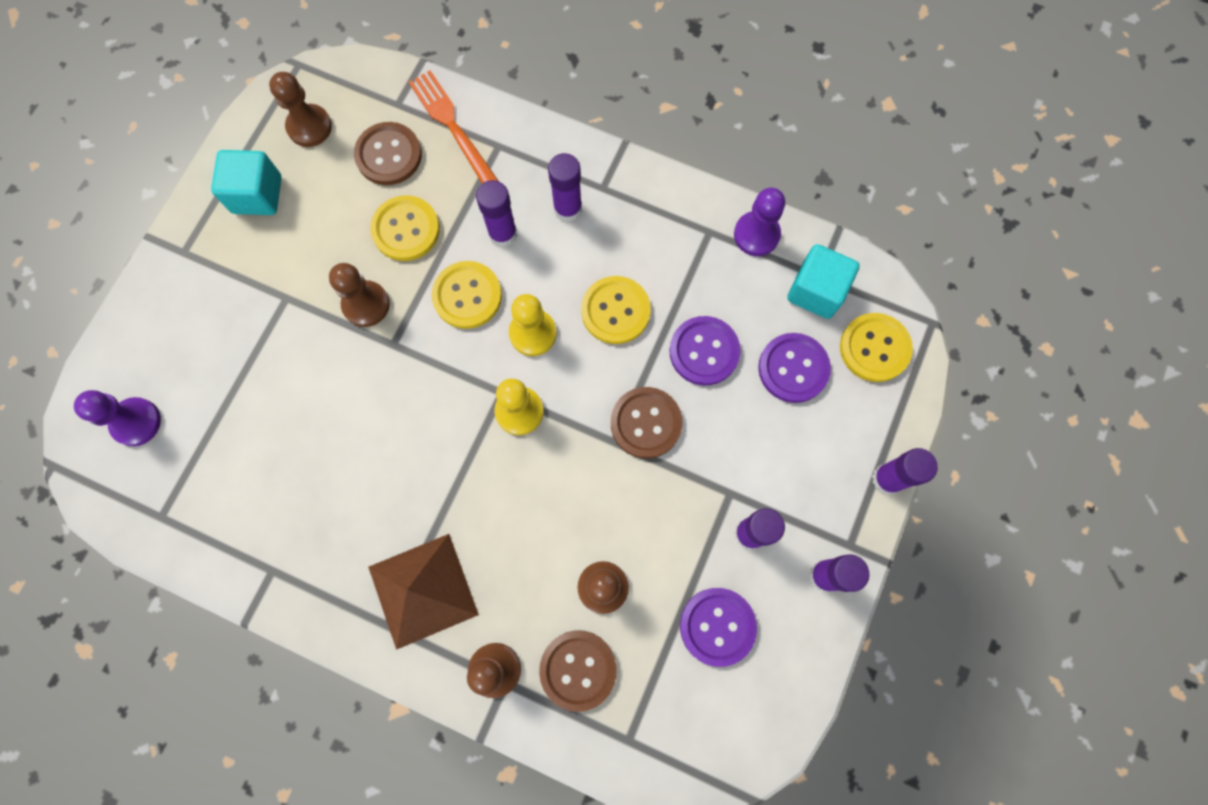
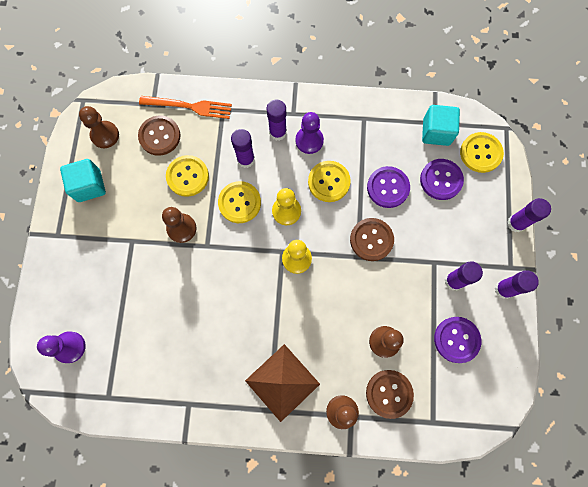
camera: 20 degrees left, 0 degrees up
(451, 125) = (190, 106): orange fork -> orange fork turned 150 degrees clockwise
(756, 235) = (391, 111): purple pawn -> purple pawn (309, 140)

